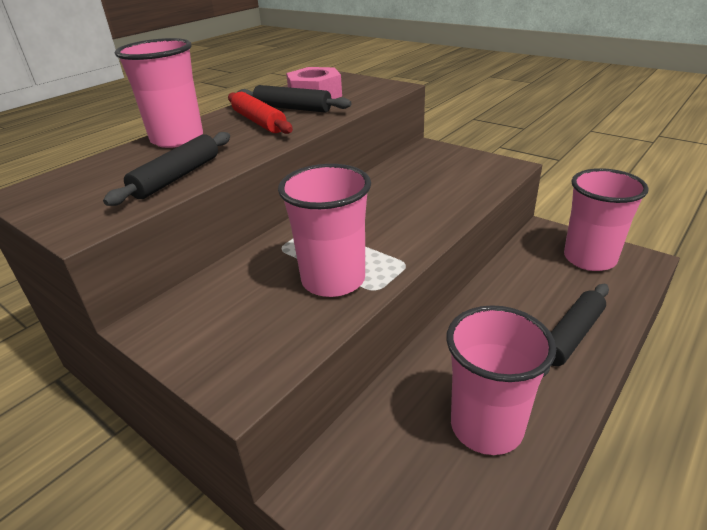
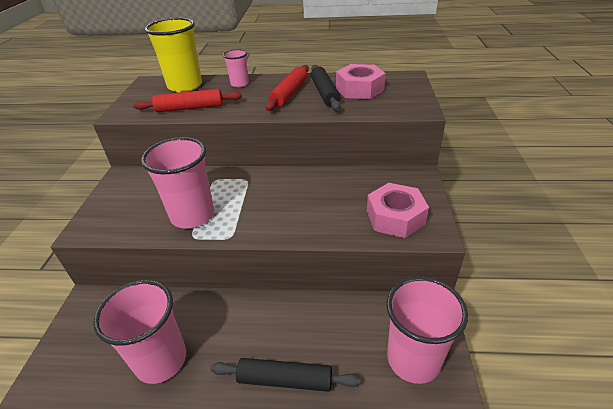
camera: 55 degrees right, 5 degrees up
(102, 170) = (185, 86): none -> yellow cup
(177, 139) = (239, 84): pink cup -> pink cup, size x0.52
(177, 177) = (190, 108): black rolling pin -> red rolling pin
(473, 174) = (395, 217): none -> pink nut

